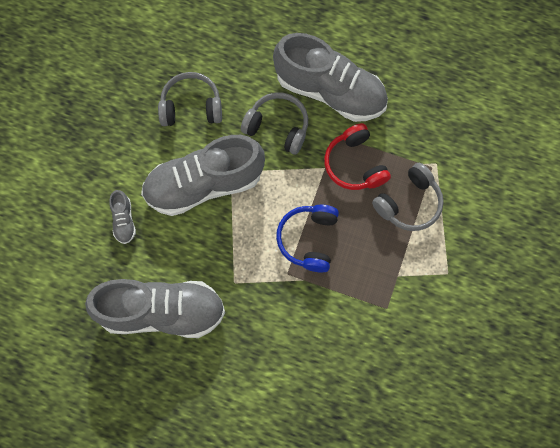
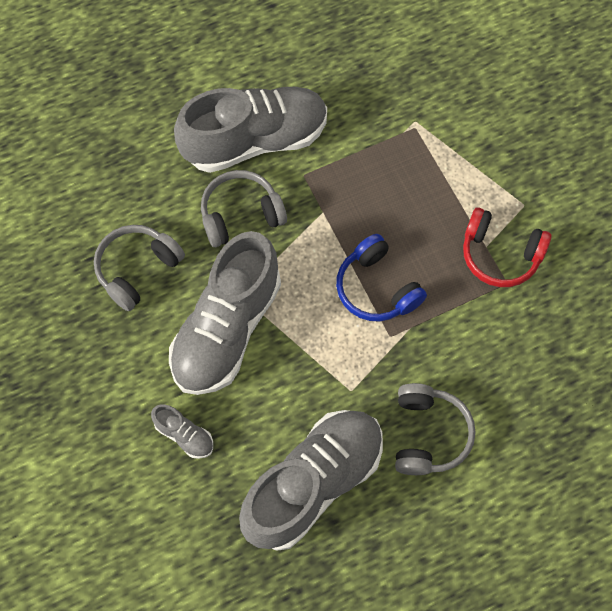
camera: 45 degrees left, 5 degrees down
(354, 164) = (346, 185): red headphones -> red headphones (500, 255)
(409, 203) = (429, 176): grey headphones -> grey headphones (428, 434)

